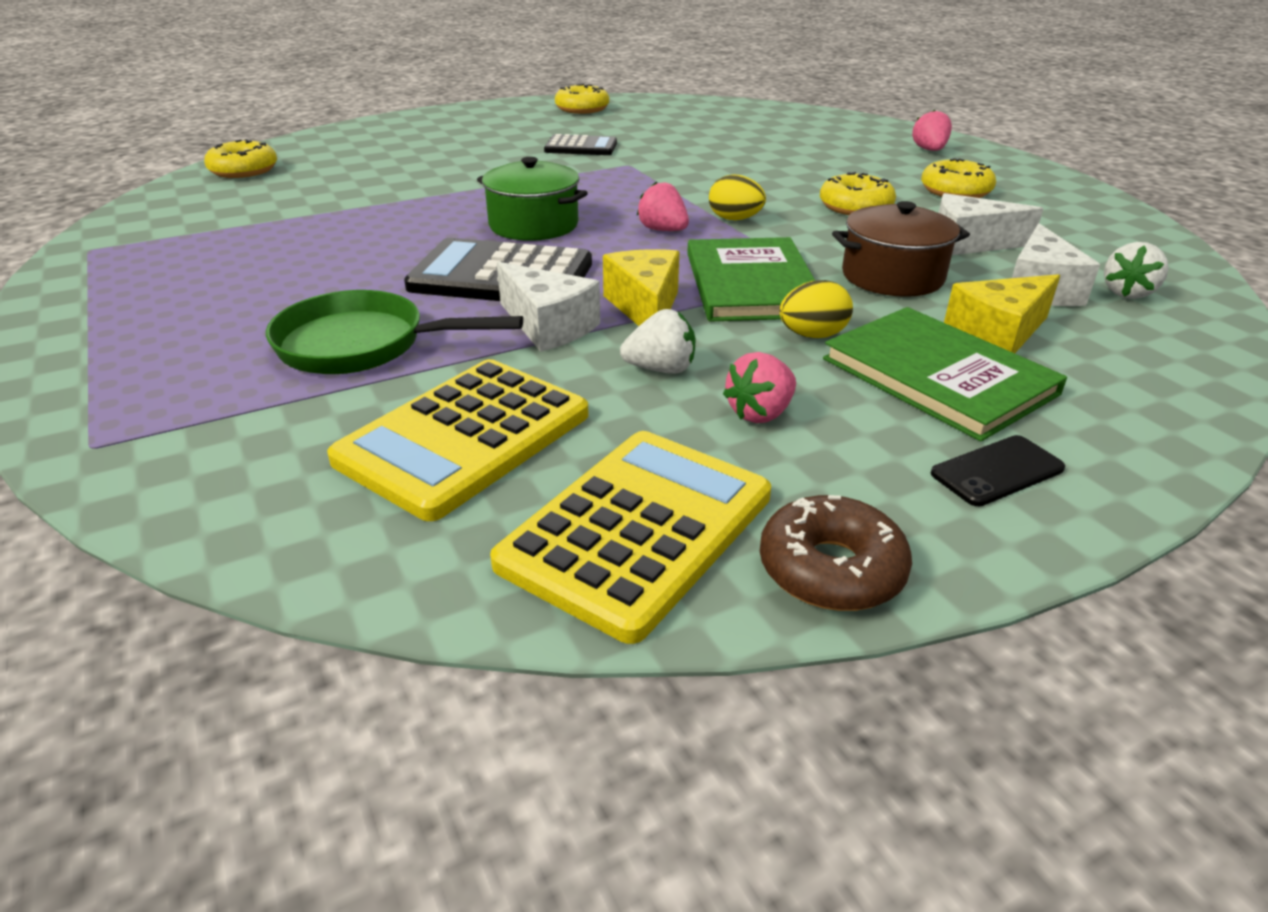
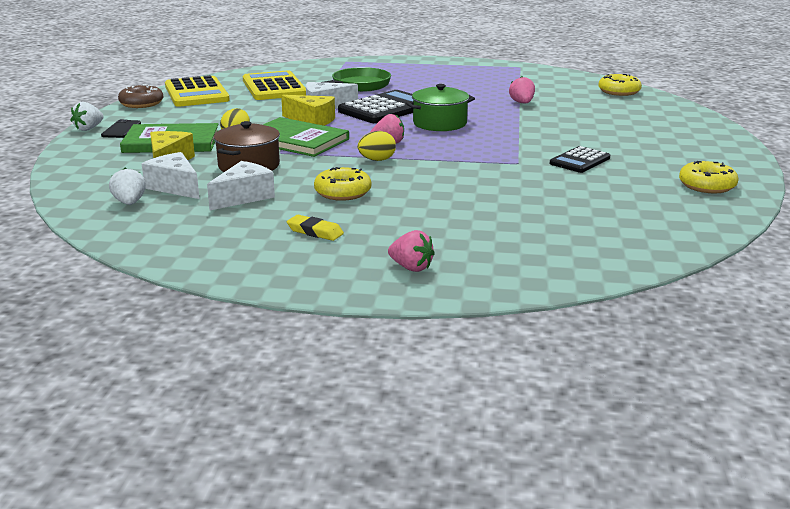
camera: 125 degrees right, 10 degrees down
(661, 369) = (262, 112): white strawberry -> white strawberry (88, 128)
(760, 413) = (210, 115): pink strawberry -> pink strawberry (522, 103)
(955, 191) = (315, 232): yellow donut -> yellow eraser

